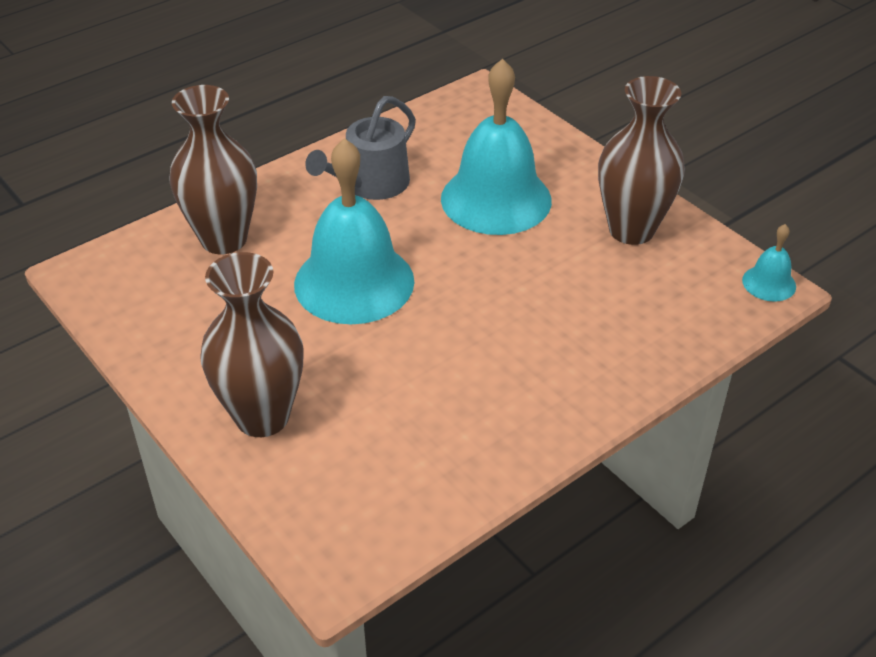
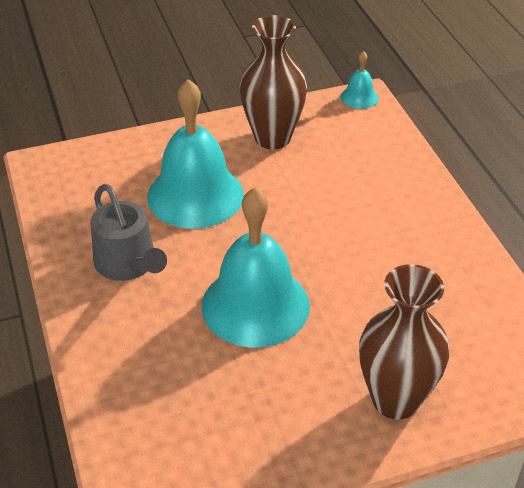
camera: 70 degrees left, 0 degrees up
(224, 239) = (148, 383): brown vase -> none

